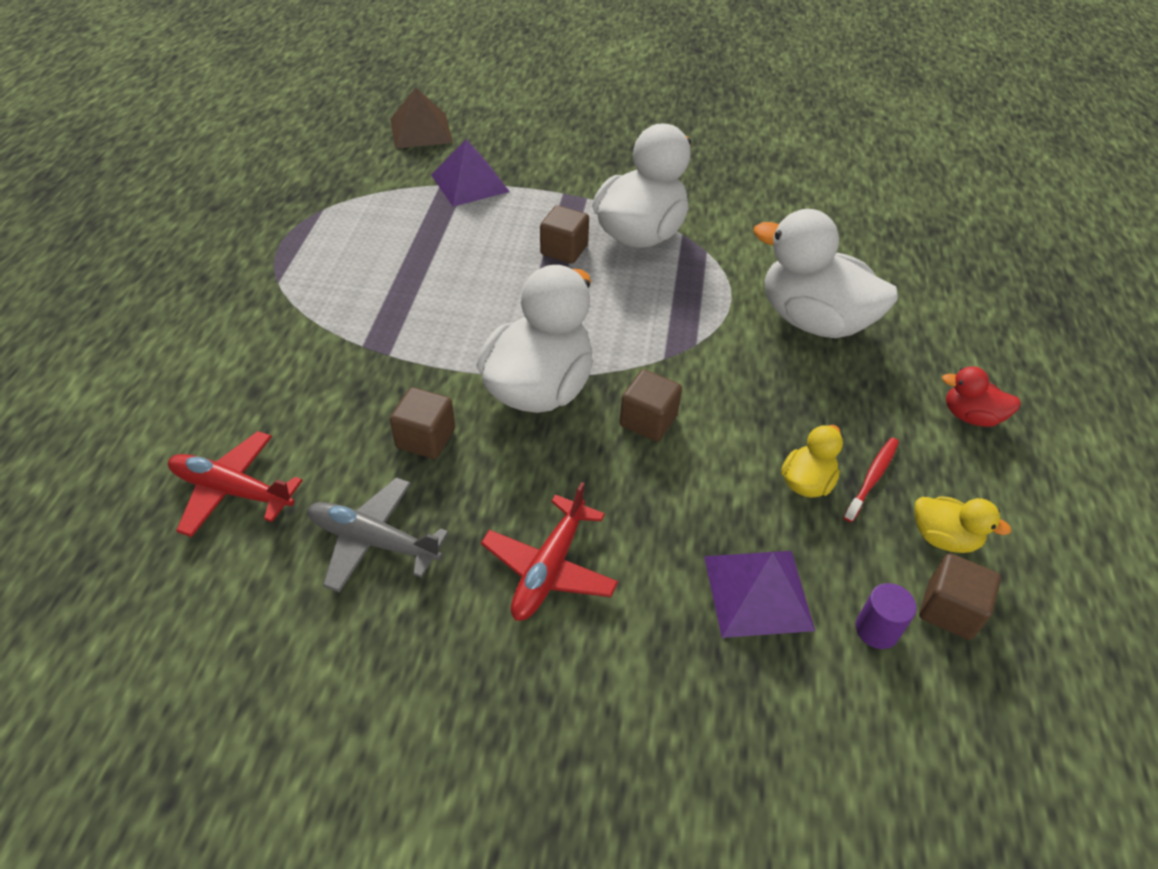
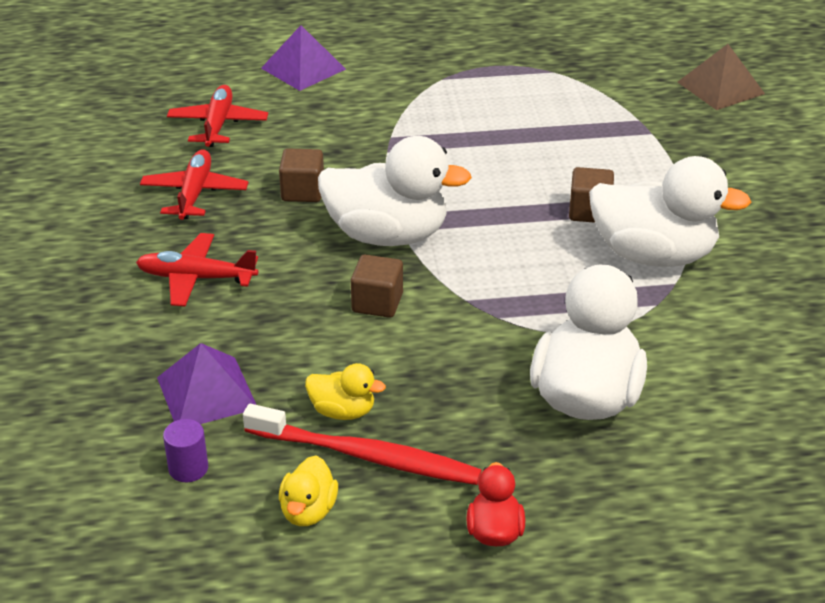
camera: 75 degrees right, 10 degrees down
(373, 541) = (195, 193): grey plane -> red plane
(470, 183) = (655, 135): purple pyramid -> purple pyramid (303, 68)
(872, 478) = (367, 456): red toothbrush -> red toothbrush, size x1.93
(949, 610) = (223, 516): brown cube -> none

